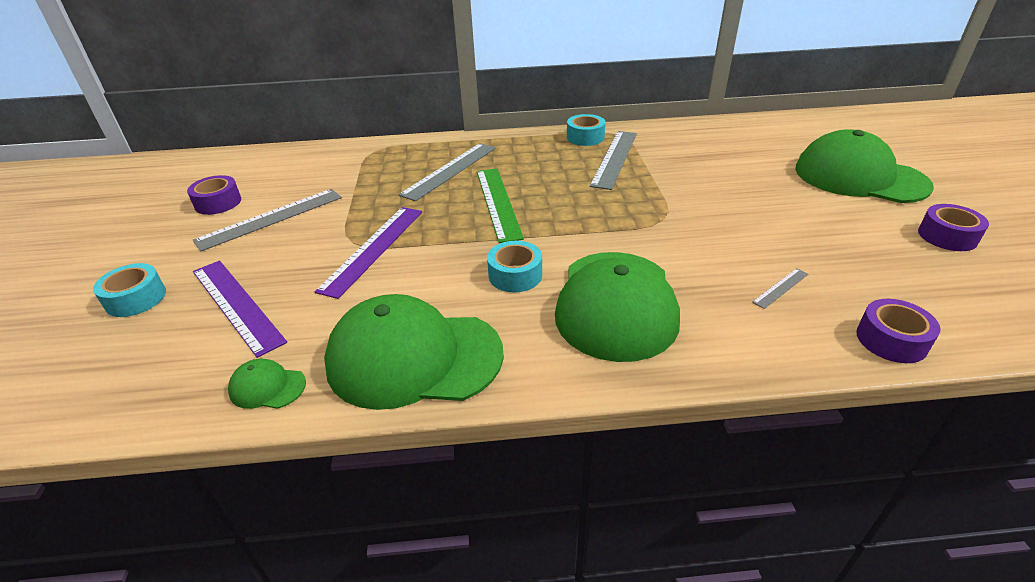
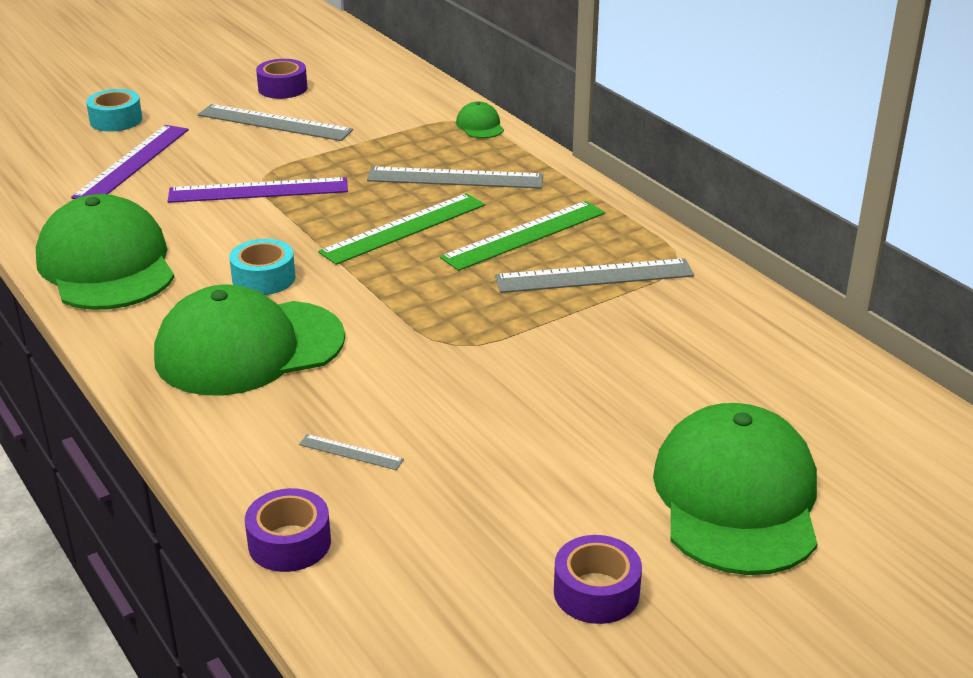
camera: 60 degrees right, 5 degrees down
(267, 387) = (40, 216): green cap -> green cap (480, 125)
(547, 166) = (524, 235): none -> green ruler
(585, 137) = (640, 240): turquoise tape -> none

